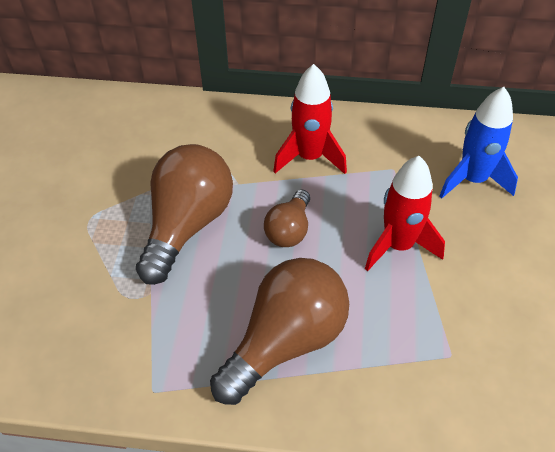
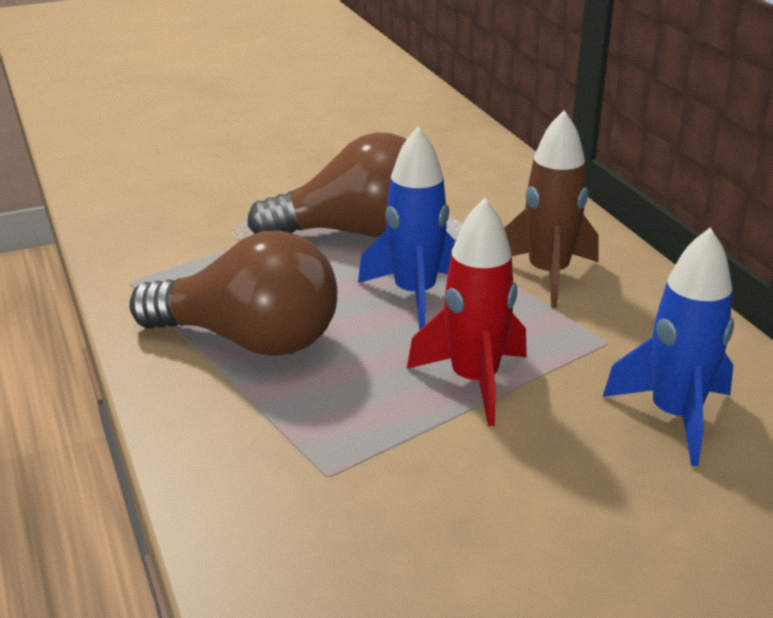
camera: 60 degrees right, 20 degrees down
(289, 230) = (415, 295): brown light bulb -> blue rocket
(309, 157) = (548, 275): red rocket -> brown rocket

